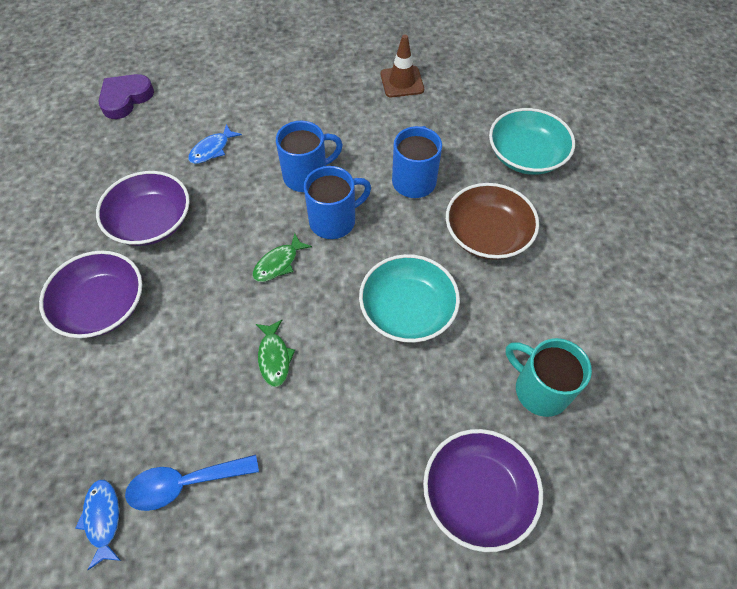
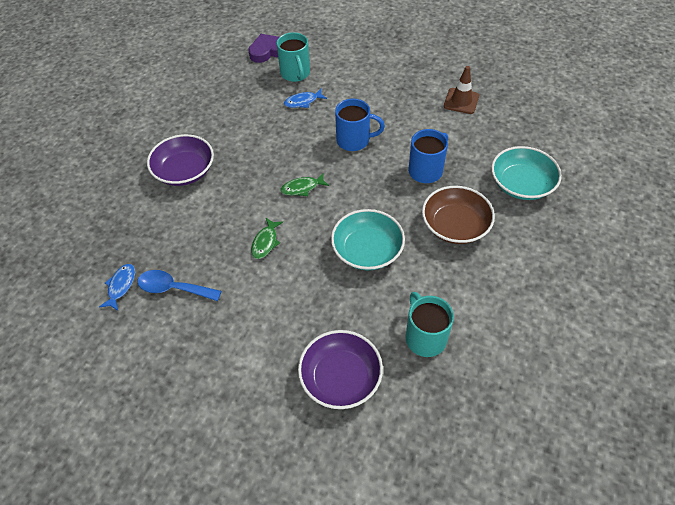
camera: 30 degrees right, 5 degrees down
(151, 222) = (240, 133): purple bowl -> none
(180, 116) = (295, 74): none -> turquoise mug
(334, 221) = (354, 176): blue mug -> none

